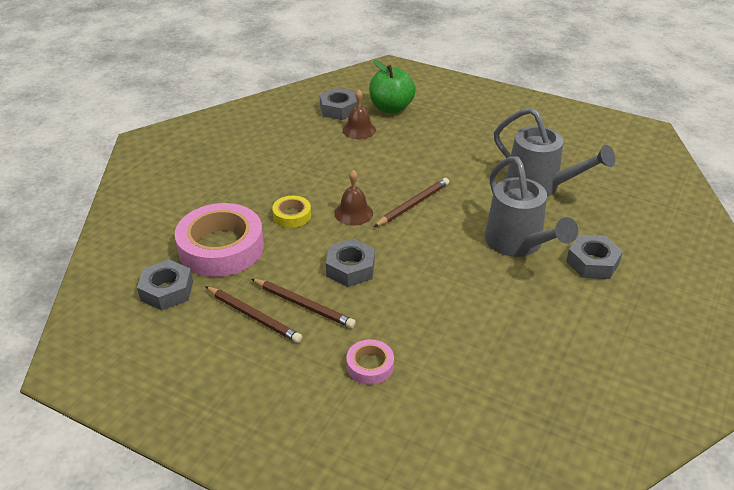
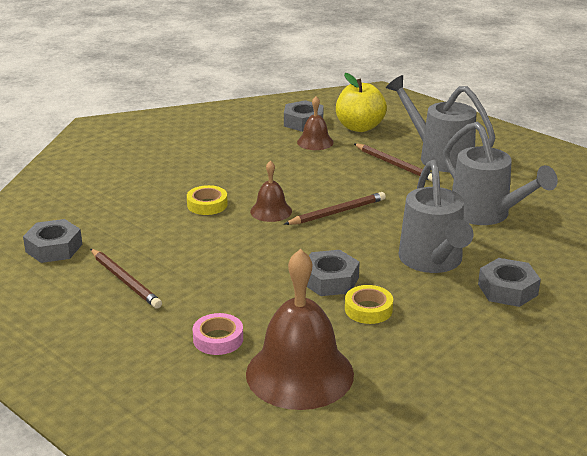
camera: 15 degrees right, 10 degrees down
(221, 247) = (123, 221): pink tape -> none
(303, 305) = (179, 279): brown pencil -> brown pencil (394, 165)
(350, 268) = (242, 256): grey nut -> grey nut (330, 280)
(391, 108) = (359, 127): green apple -> yellow apple
(459, 389) = (299, 373): none -> brown bell
(474, 130) = (439, 157): none -> grey watering can
(487, 306) = (368, 309): none -> yellow tape

